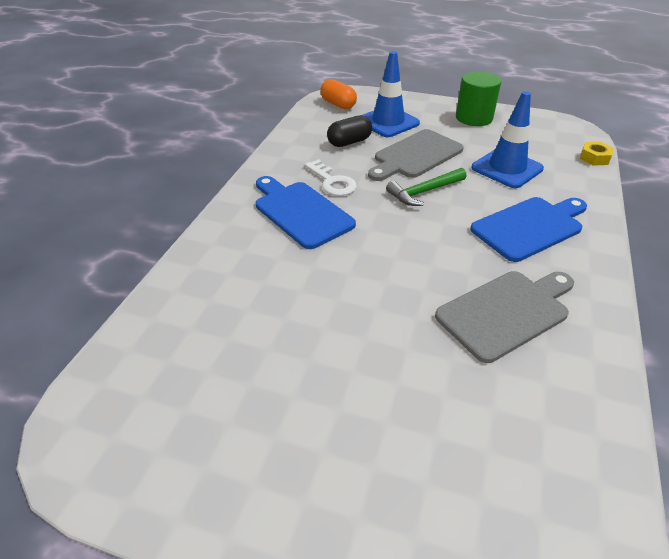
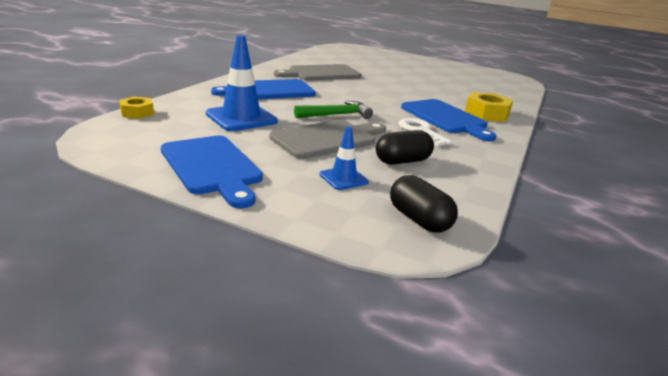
camera: 175 degrees left, 15 degrees down
(242, 235) = (486, 114): none -> yellow nut
(338, 104) = (419, 219): orange capsule -> black capsule
(388, 122) = (343, 178): blue traffic cone -> blue traffic cone, size x0.54
(474, 118) = (212, 167): green cylinder -> blue cutting board

